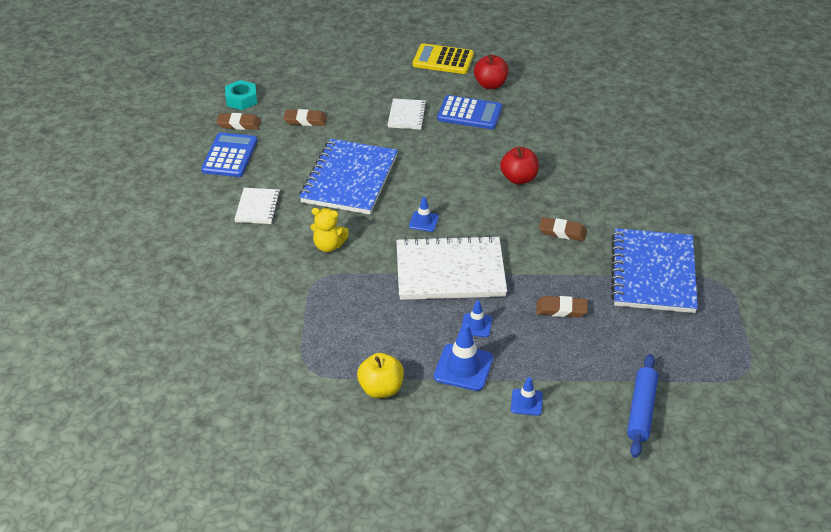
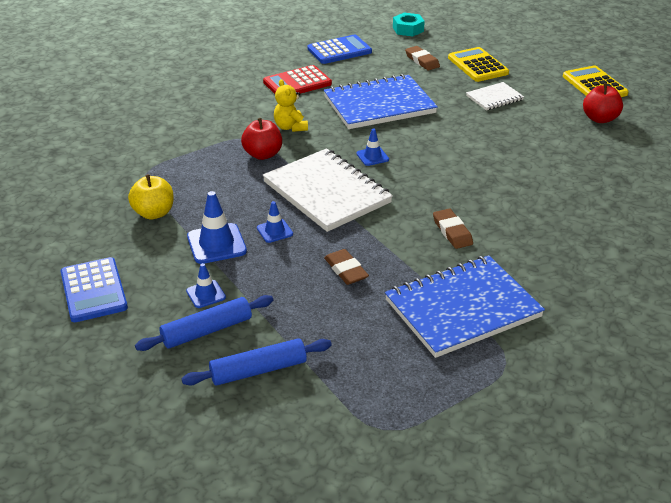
camera: 55 degrees right, 5 degrees down
(239, 124) = (379, 39): brown eraser -> none
(258, 207) = (297, 83): white notebook -> red calculator
(348, 97) = (477, 65): none -> yellow calculator
(469, 113) = (543, 124): blue calculator -> blue calculator (94, 290)
(519, 178) = (493, 181): red apple -> red apple (263, 154)
(573, 420) = (207, 330): none -> blue rolling pin

